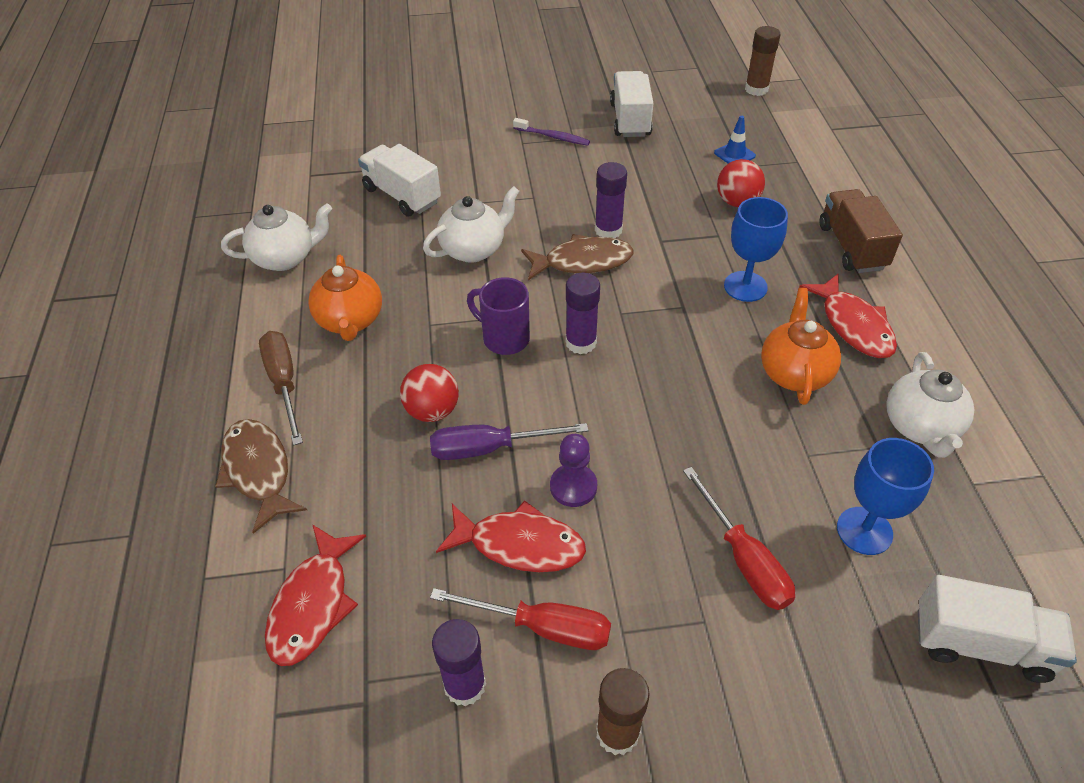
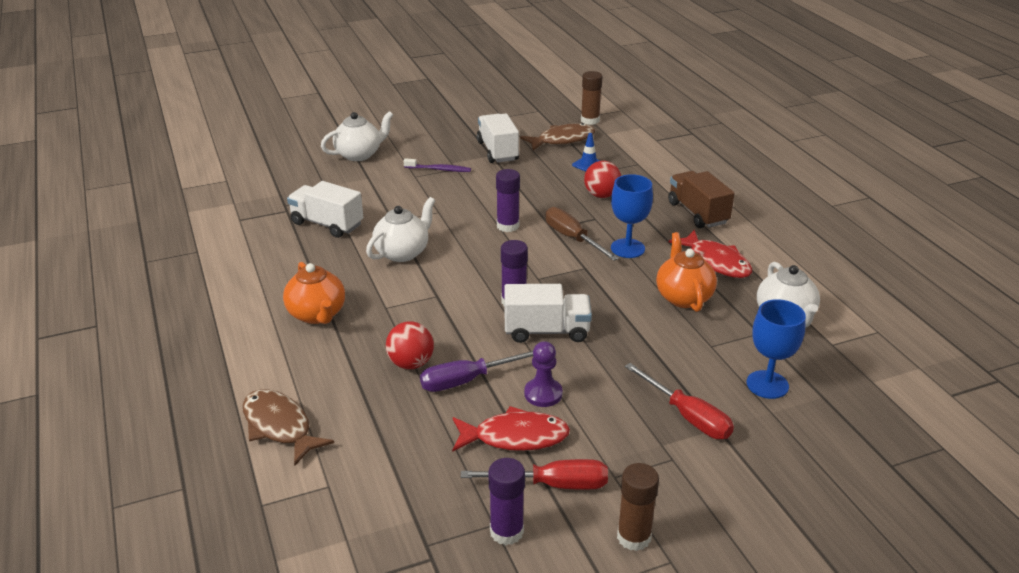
camera: 15 degrees left, 15 degrees down
(284, 383) = (277, 364): brown screwdriver -> brown screwdriver (572, 238)
(285, 258) = (242, 279): white teapot -> white teapot (359, 154)
(313, 604) = (363, 504): red fish -> none
(504, 338) = (451, 308): purple mug -> none
(582, 262) = (495, 249): brown fish -> brown fish (562, 140)
(980, 644) = (869, 436): white truck -> white truck (546, 331)

